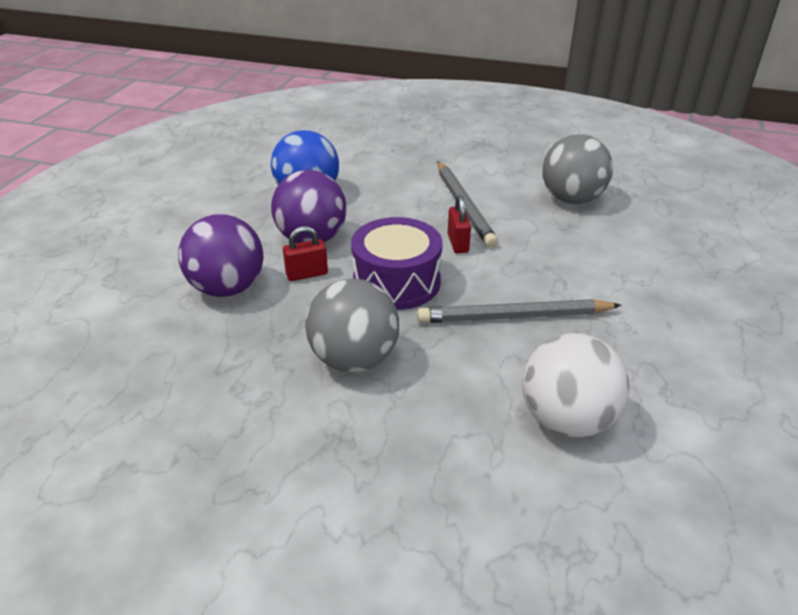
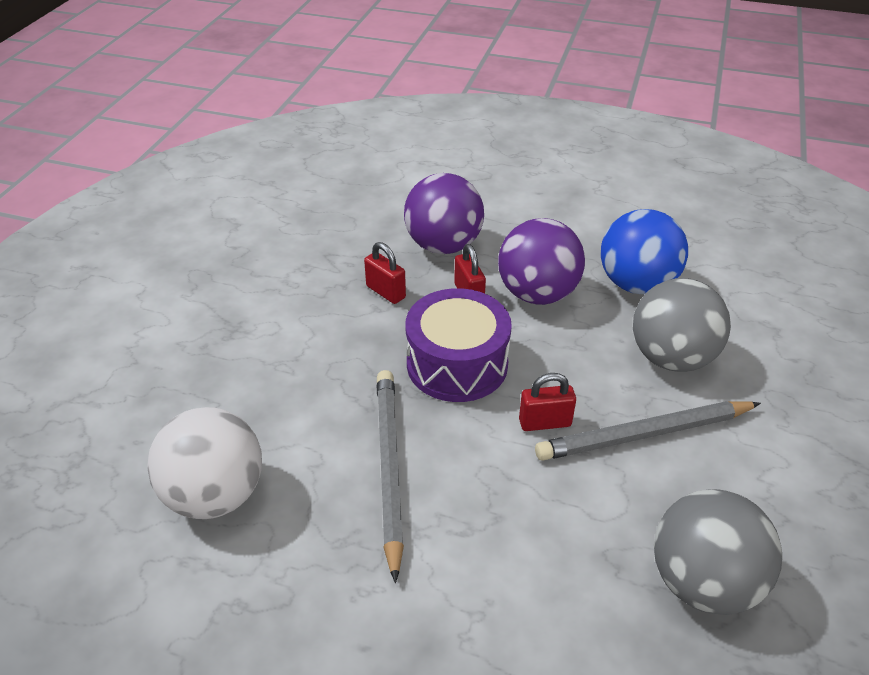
camera: 90 degrees right, 5 degrees up
(293, 324) = (385, 292): none -> red padlock
(354, 359) = (330, 334): grey ball -> grey ball (671, 358)

